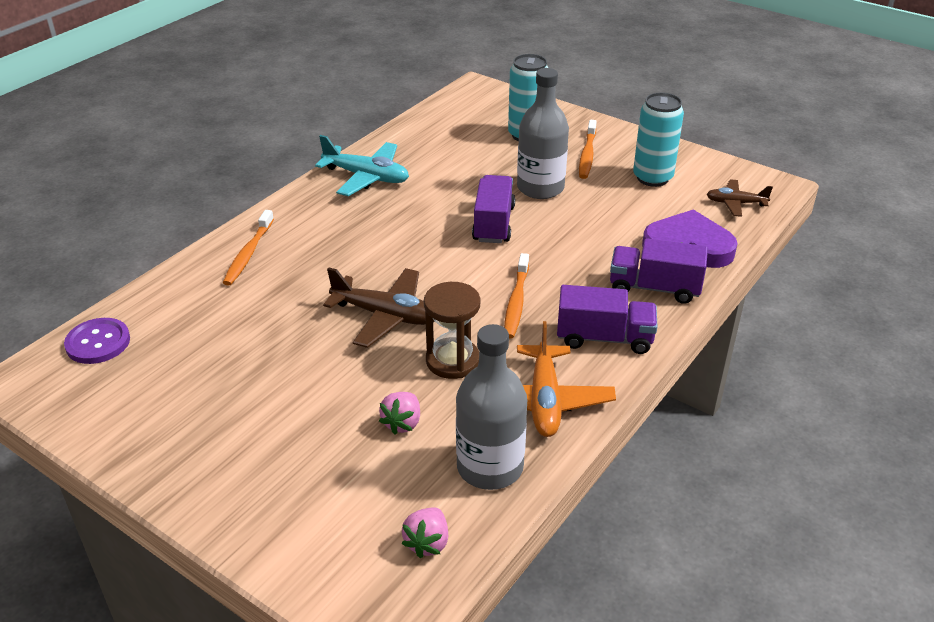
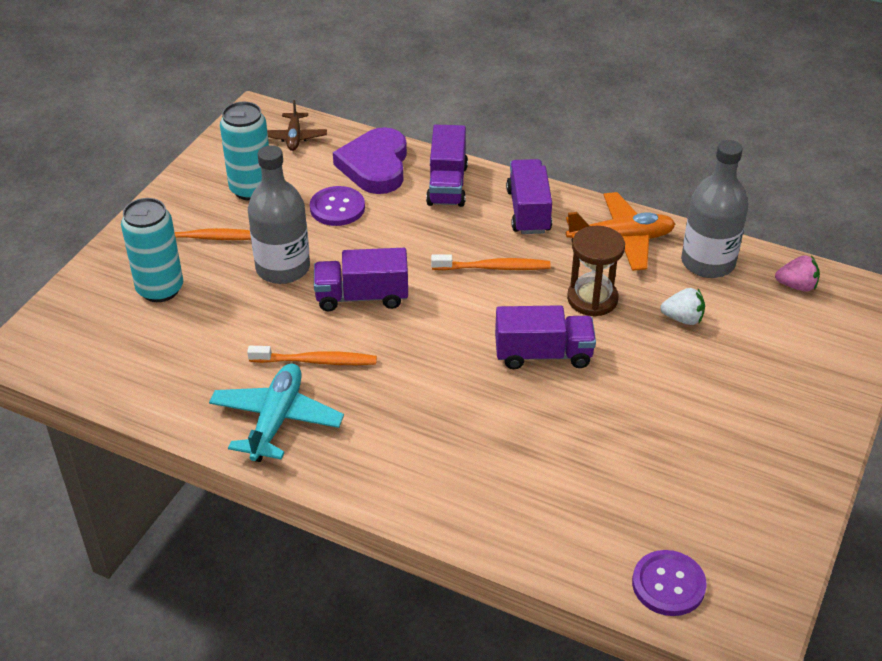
camera: 100 degrees left, 5 degrees up
(248, 253) = (466, 494): orange toothbrush -> orange toothbrush (316, 361)
(385, 316) = (543, 354): brown plane -> purple truck
(402, 423) = (683, 319): pink strawberry -> white strawberry
(621, 220) = (337, 208): none -> purple button

